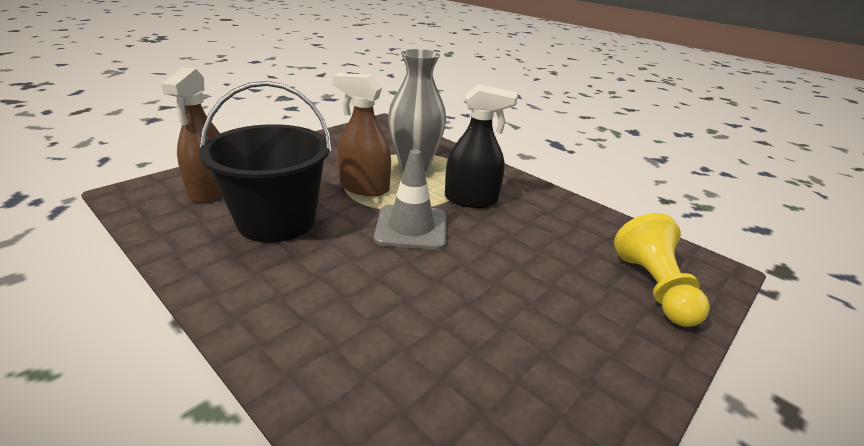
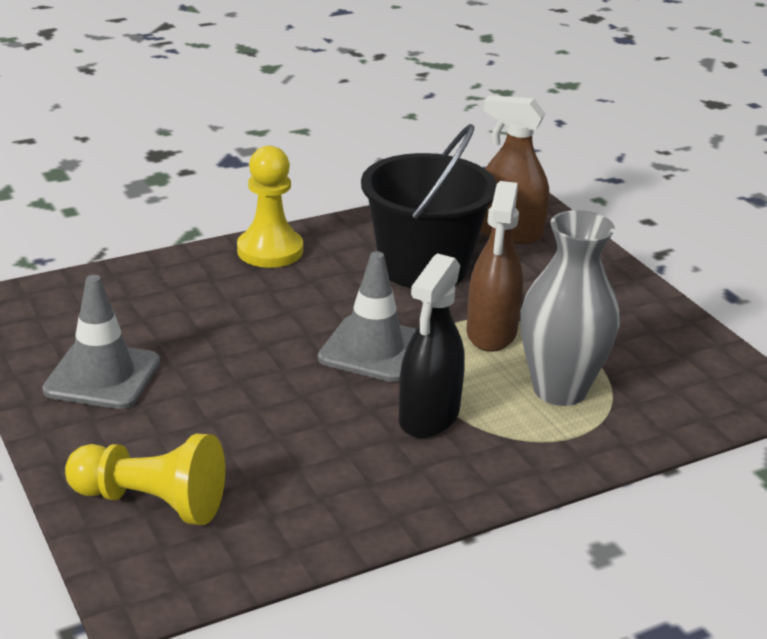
camera: 110 degrees right, 0 degrees up
(260, 315) = (270, 251): none -> yellow pawn
(364, 187) = (491, 332): brown spray bottle -> brown spray bottle turned 150 degrees clockwise
(555, 371) = (102, 376): none -> grey traffic cone

